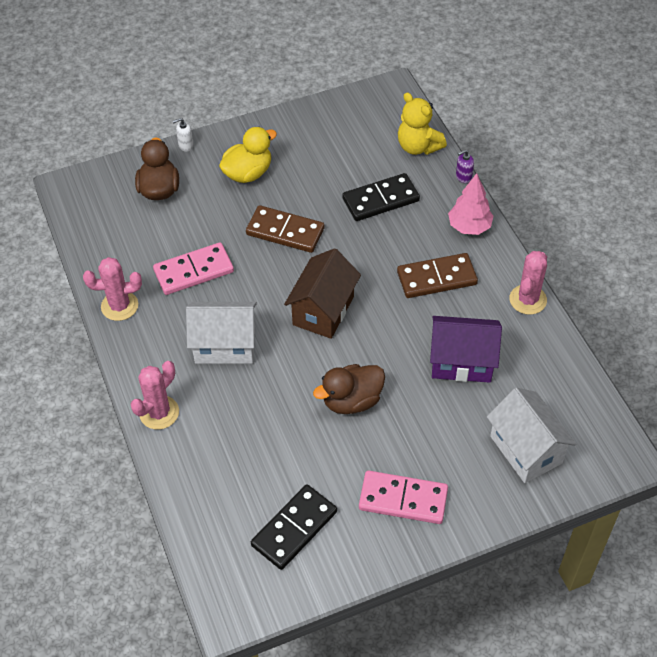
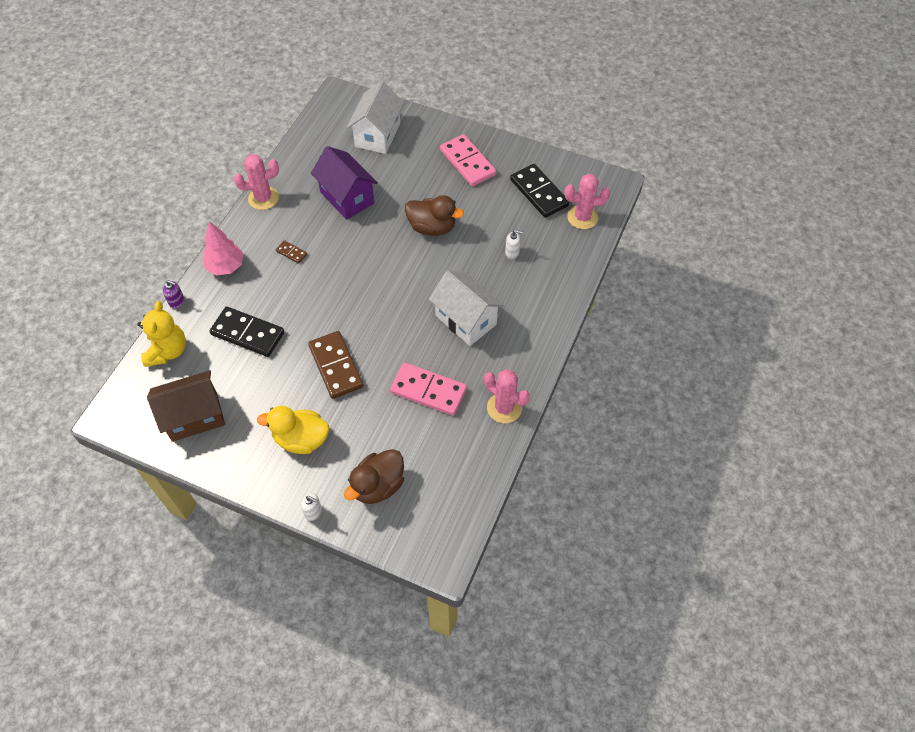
camera: 135 degrees left, 5 degrees up
(159, 412) = (549, 311): pink cactus -> pink cactus (582, 217)
(251, 439) = (512, 253): none -> white soap dispenser
(294, 528) = (539, 193): black domino -> black domino turned 60 degrees clockwise
(323, 310) = (382, 291): brown house -> brown house (194, 416)
(436, 278) = (291, 253): brown domino -> brown domino, size x0.46

